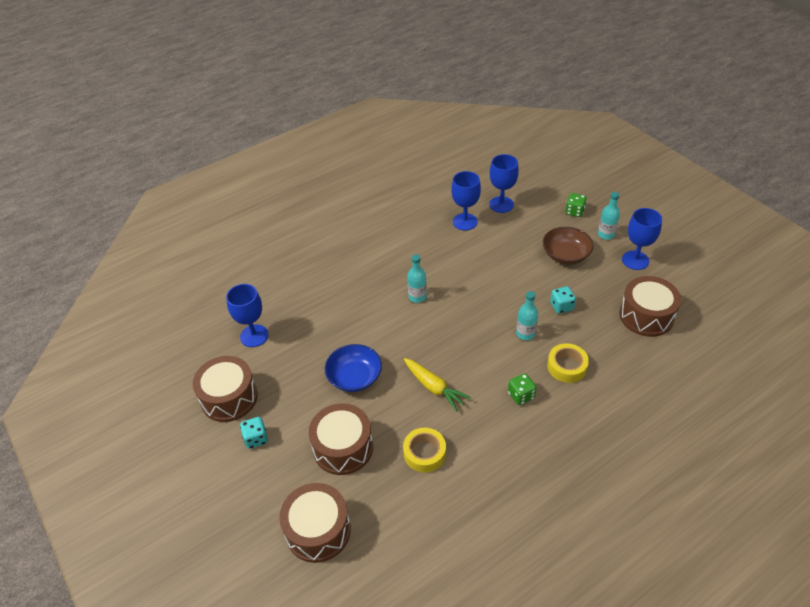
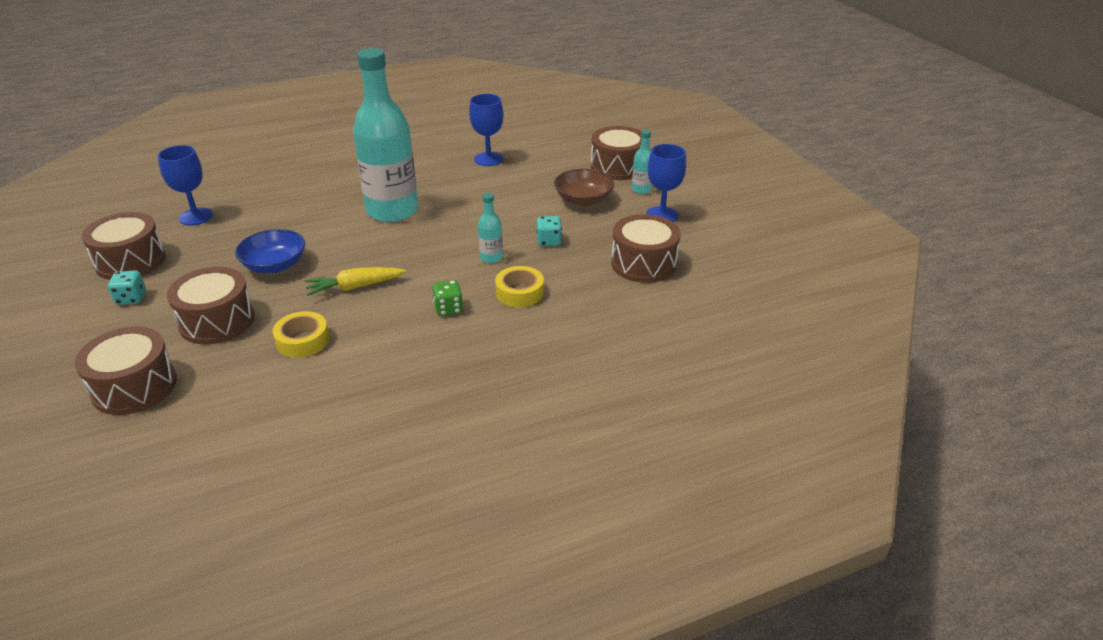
camera: 10 degrees right, 10 degrees down
(417, 297) = (392, 211): turquoise bottle -> turquoise bottle, size x2.45
(434, 387) = (355, 287): yellow carrot -> yellow carrot turned 105 degrees clockwise
(501, 204) = (538, 151): blue goblet -> none
(574, 211) = (618, 167): green dice -> brown drum

